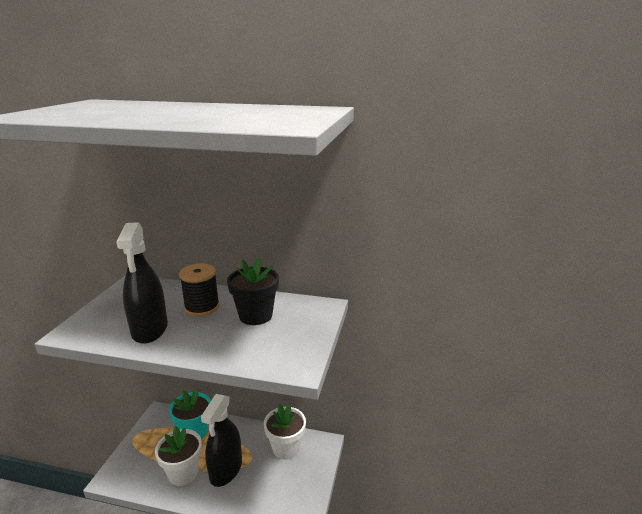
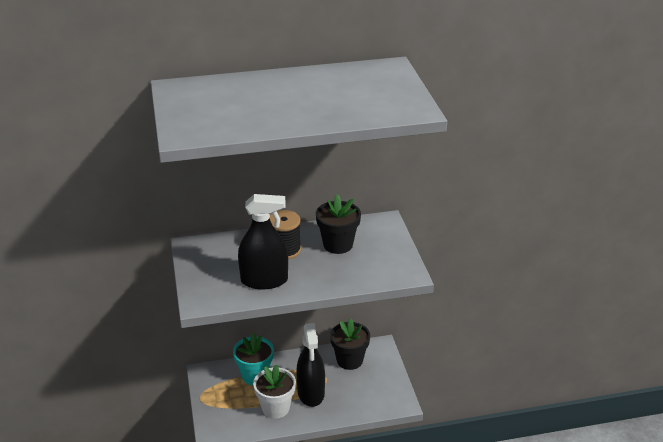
camera: 25 degrees left, 10 degrees up
(150, 329) = (264, 280): black spray bottle -> black spray bottle turned 60 degrees counterclockwise
(286, 448) = (349, 360): white flower pot -> black flower pot

